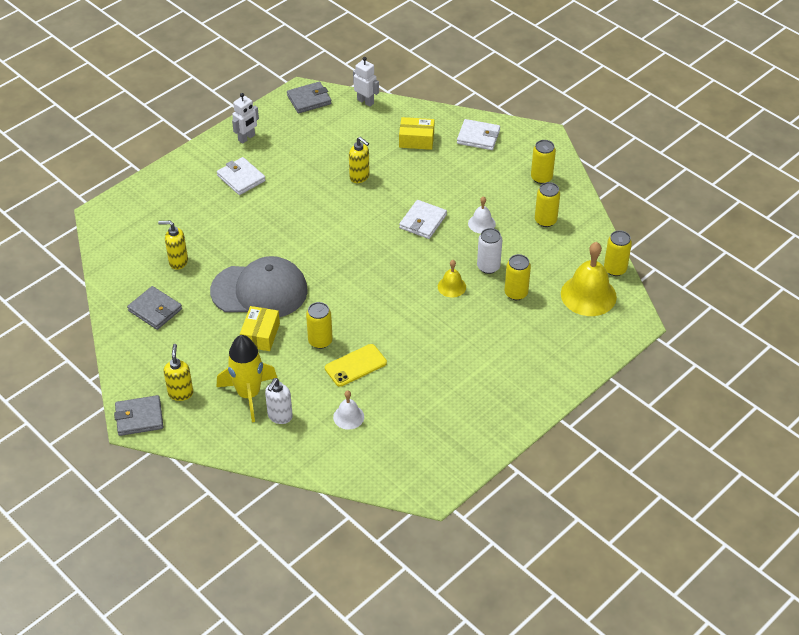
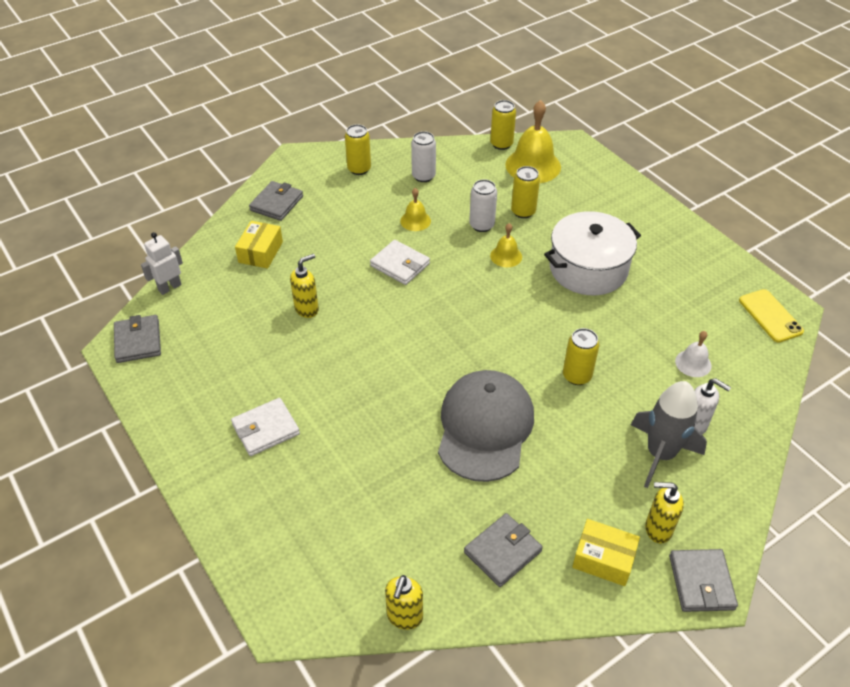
camera: 80 degrees left, 0 degrees up
(178, 262) = (412, 517): yellow soap dispenser -> yellow soap dispenser (404, 617)
(246, 138) = (185, 416): white robot -> none
(249, 395) = (660, 454): yellow rocket -> grey rocket
(260, 335) = (561, 433): yellow box -> yellow box (603, 559)
(355, 365) = (617, 348): yellow phone -> yellow phone (770, 316)
(449, 343) = (588, 269): none -> white pot
(478, 137) = (276, 203): white wallet -> grey wallet
(481, 223) = (415, 220): white bell -> yellow bell
(545, 220) = (423, 176): yellow can -> white can

